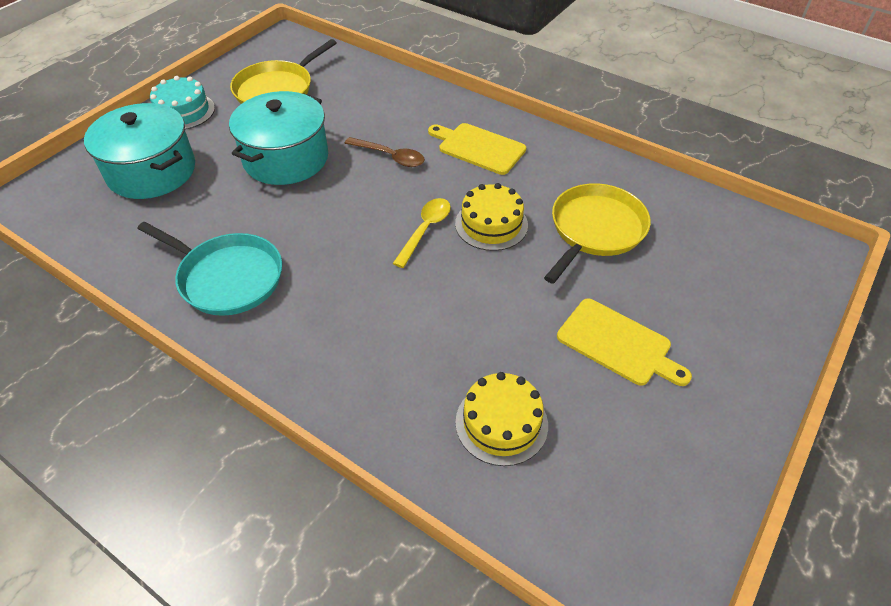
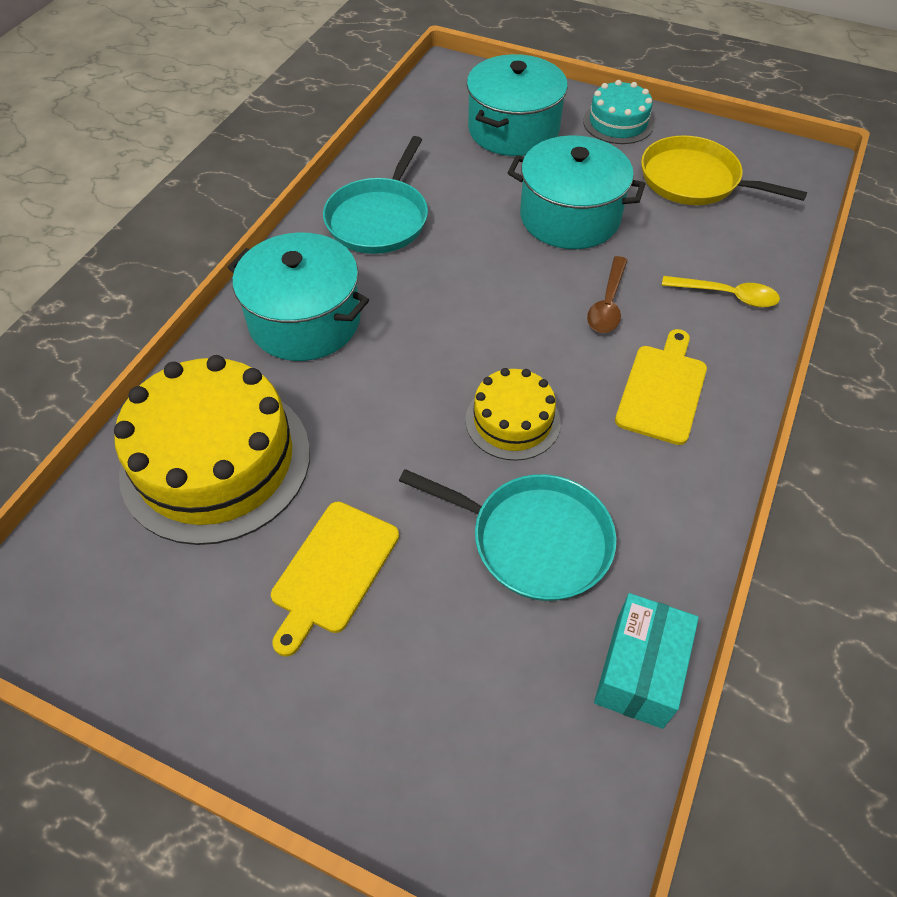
camera: 80 degrees right, 5 degrees up
(345, 345) = (305, 320): none -> turquoise pot
(425, 230) = (485, 358): yellow spoon -> yellow spoon (727, 295)
(501, 423) = (216, 461): yellow cake -> yellow cake, size x1.91
(595, 230) = (533, 540): yellow pan -> turquoise pan
(688, 200) = (639, 671): none -> turquoise box

